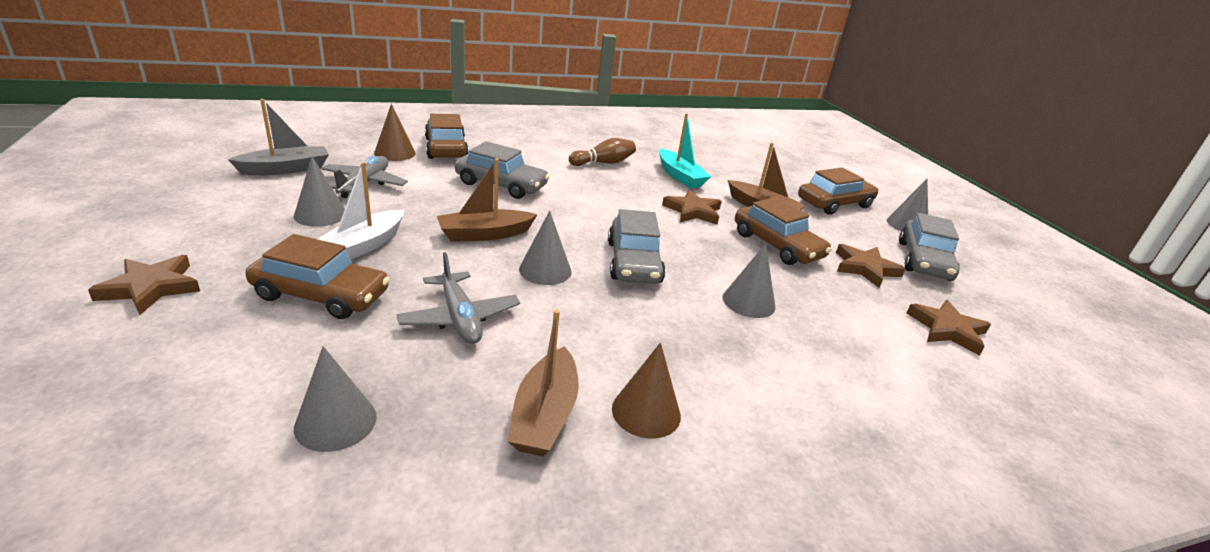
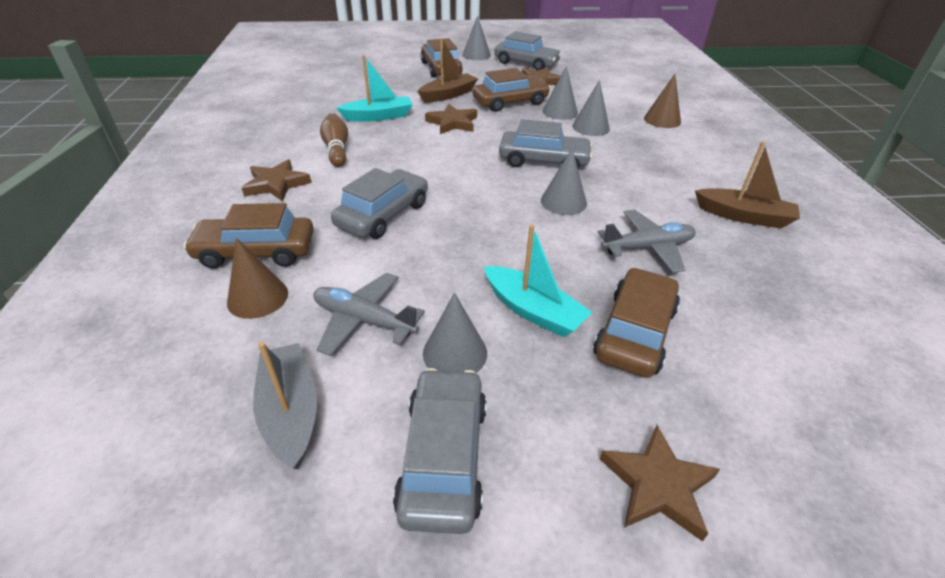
camera: 75 degrees left, 10 degrees up
(225, 212) = (444, 457): none -> grey car
(336, 422) = (797, 306): grey cone -> grey cone (560, 112)
(362, 246) = (533, 311): white boat -> turquoise boat
(484, 234) = (500, 230): brown boat -> none
(646, 412) = (723, 181): brown cone -> brown cone (662, 120)
(947, 330) = (605, 78): brown star -> brown star (276, 184)

